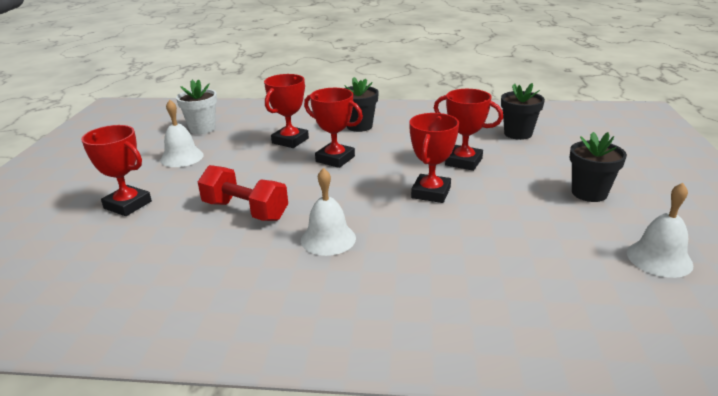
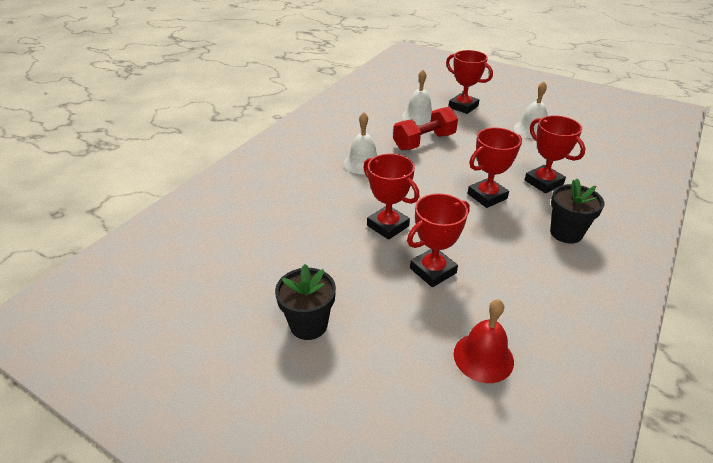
camera: 115 degrees right, 10 degrees up
(128, 205) = (463, 107): red trophy -> red trophy turned 75 degrees clockwise
(202, 129) = (595, 144): white flower pot -> none
(518, 134) = (483, 357): black flower pot -> red bell
(659, 258) = (197, 298): white bell -> white bell (418, 116)

